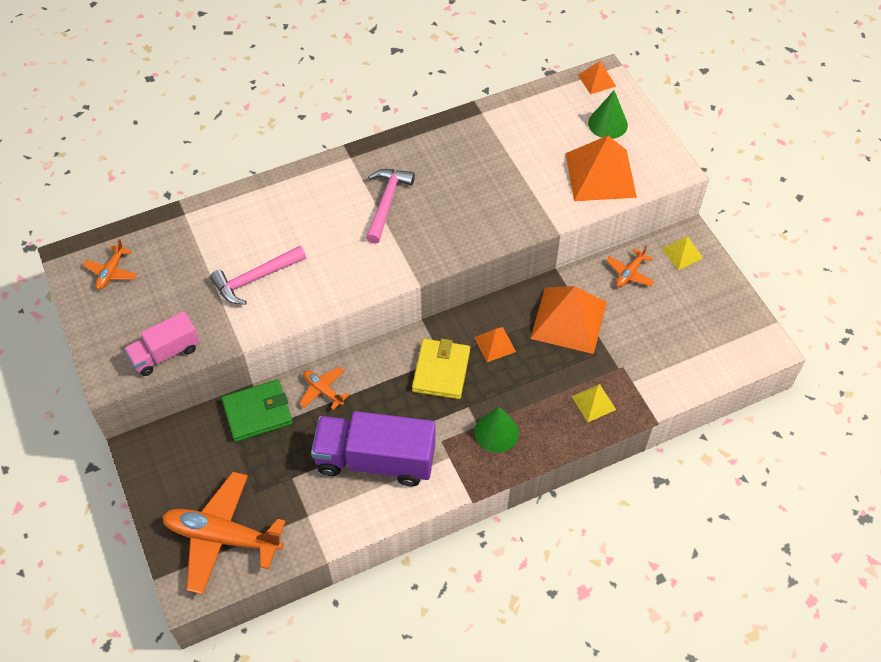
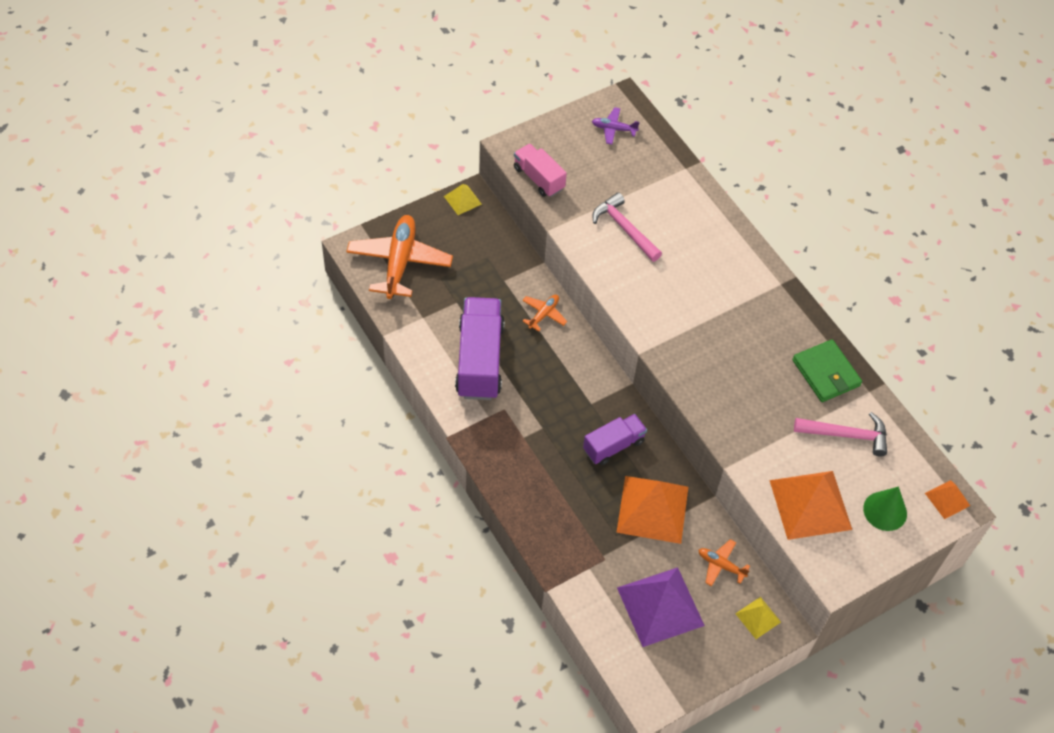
camera: 80 degrees right, 0 degrees up
(111, 272) = (613, 129): orange plane -> purple plane
(257, 413) = (515, 270): green wallet -> green wallet (826, 373)
(387, 202) = (731, 318): pink hammer -> pink hammer (847, 435)
(441, 371) = (577, 403): yellow wallet -> none
(495, 344) = (613, 446): orange pyramid -> purple truck
(496, 432) = (518, 452): green cone -> none
(593, 403) = (560, 533): yellow pyramid -> yellow pyramid (462, 200)
(672, 327) = (660, 606): none -> purple pyramid

